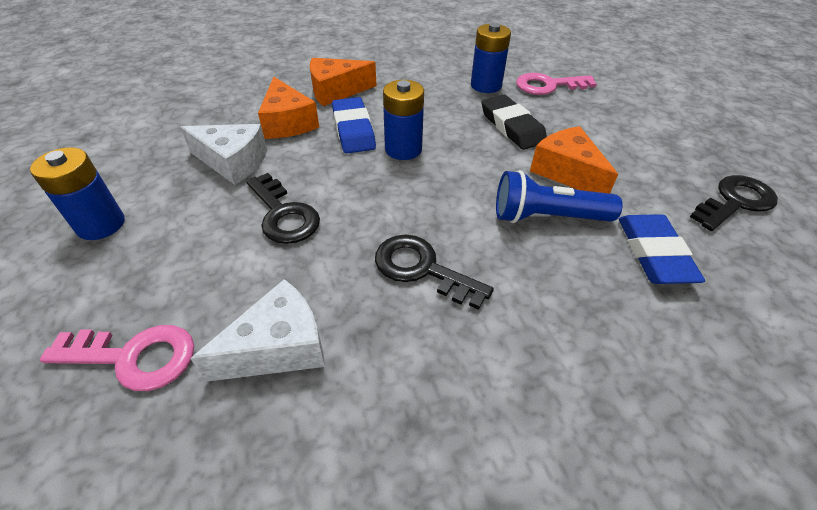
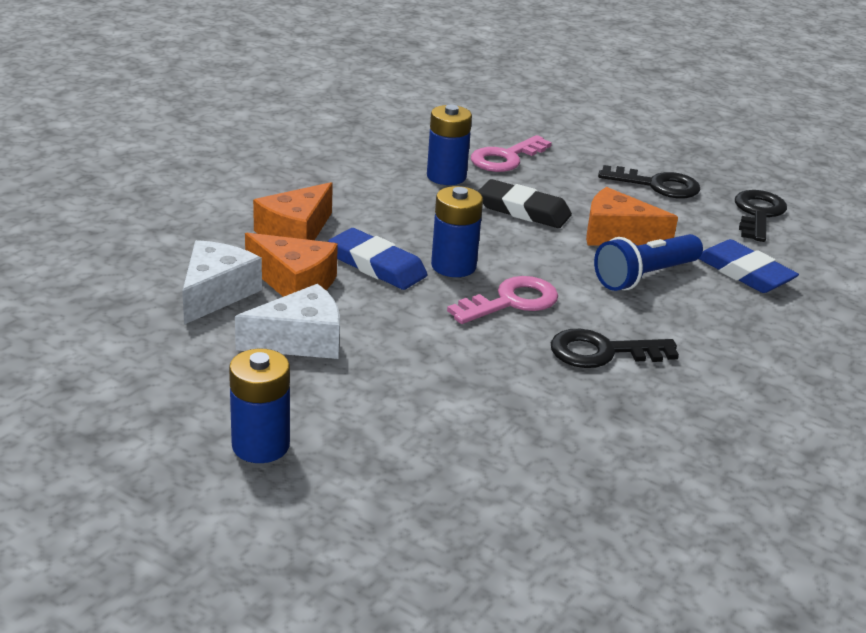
camera: 40 degrees left, 15 degrees down
(135, 357) = (473, 507): pink key -> pink key (511, 301)
(279, 347) = (573, 447): white cheese -> white cheese (216, 293)
(284, 215) = (429, 362): black key -> black key (657, 185)

